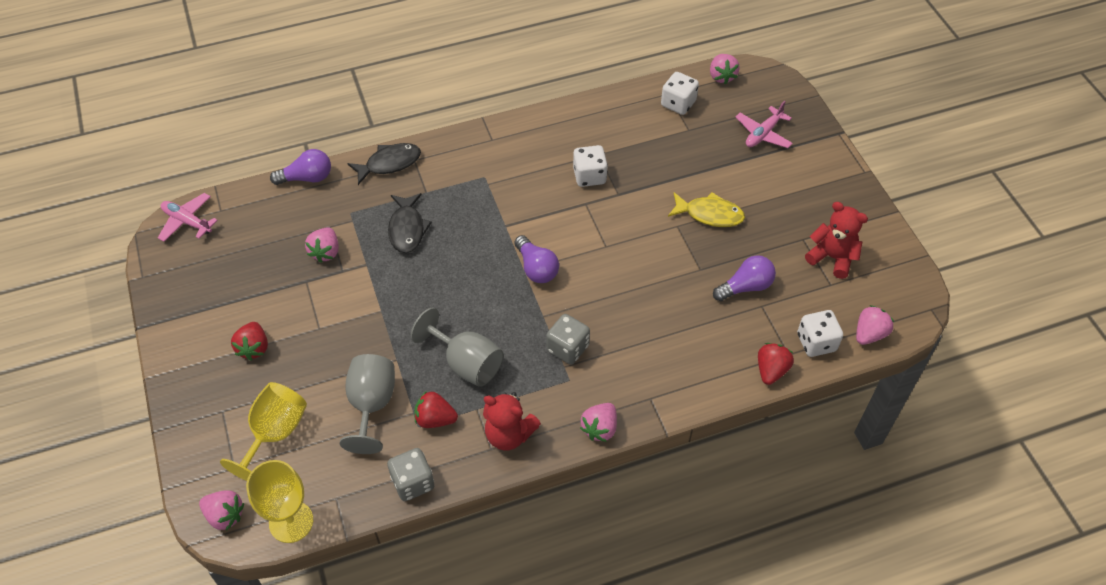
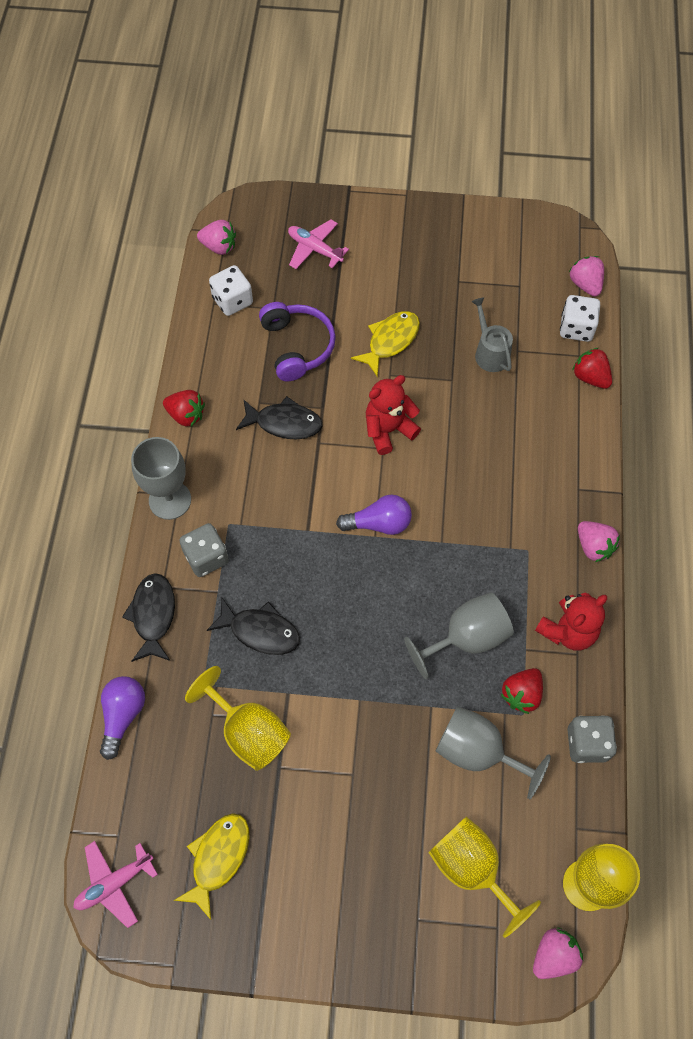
camera: 65 degrees left, 10 degrees up
(225, 271) = (218, 858): none -> yellow fish
(254, 348) = (346, 857): red strawberry -> red strawberry (186, 415)
(325, 252) = (248, 731): pink strawberry -> yellow goblet
(485, 136) = (170, 500): none -> grey goblet
(568, 348) = (490, 536): grey dice -> grey dice (206, 557)
(589, 176) = (284, 423): white dice -> black fish
(664, 157) = (297, 346): none -> purple headphones
(745, 287) = (490, 353): purple light bulb -> grey watering can
(763, 134) = (315, 249): pink plane -> pink plane turned 150 degrees clockwise
(832, 257) = (490, 269): red teddy bear -> red teddy bear (388, 430)

